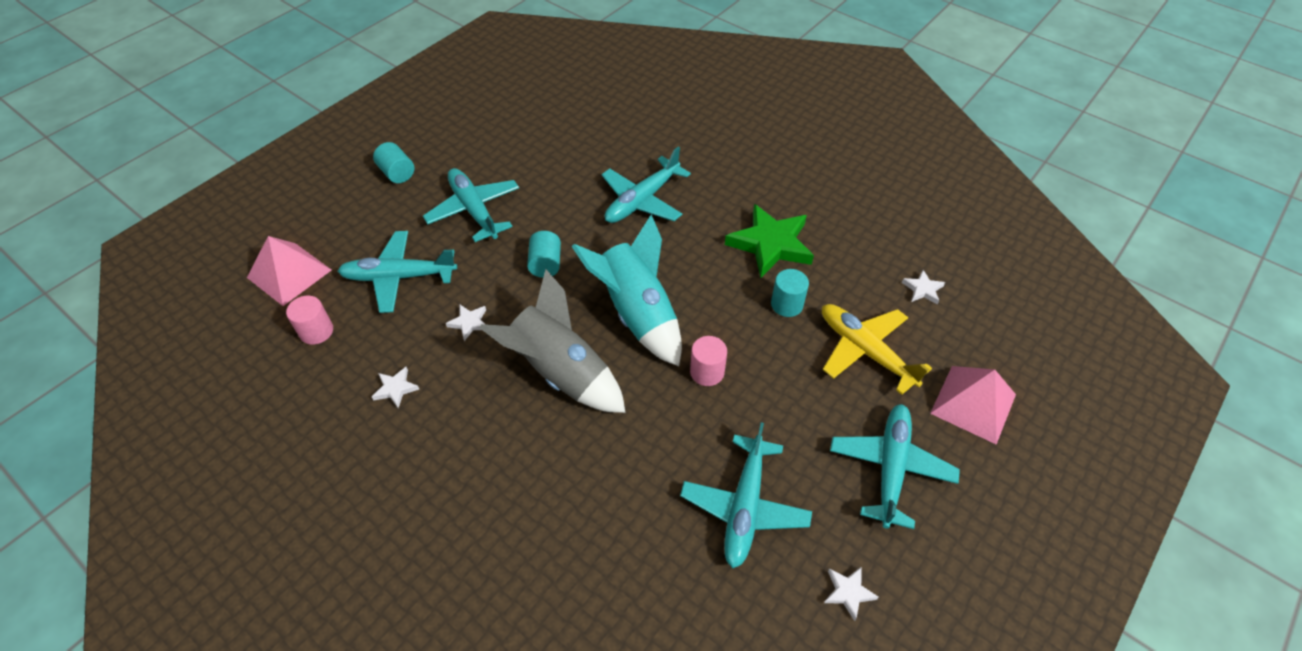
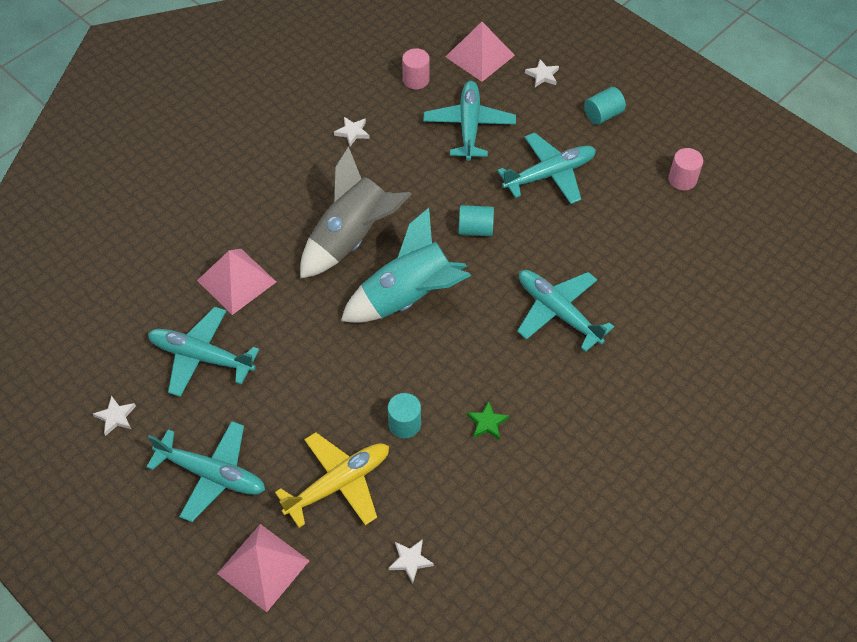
camera: 95 degrees right, 5 degrees up
(469, 323) = (412, 175): white star -> white star (542, 75)
(630, 486) = (236, 281): none -> pink pyramid
(707, 372) = (335, 345): pink cylinder -> pink cylinder (682, 179)
(770, 244) = (487, 423): green star -> green star, size x0.45

